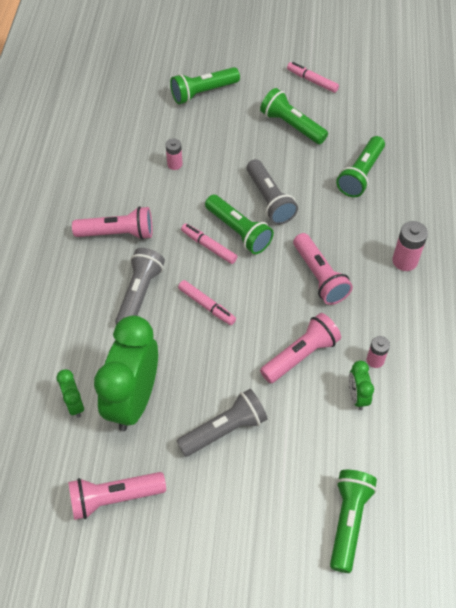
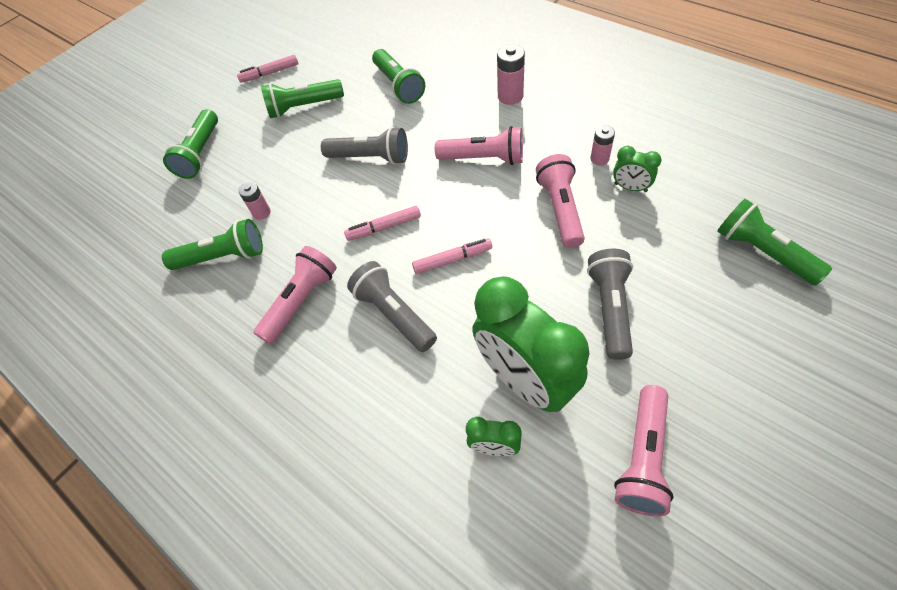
camera: 50 degrees left, 0 degrees up
(239, 231) = (386, 196): green flashlight -> green flashlight (223, 256)

